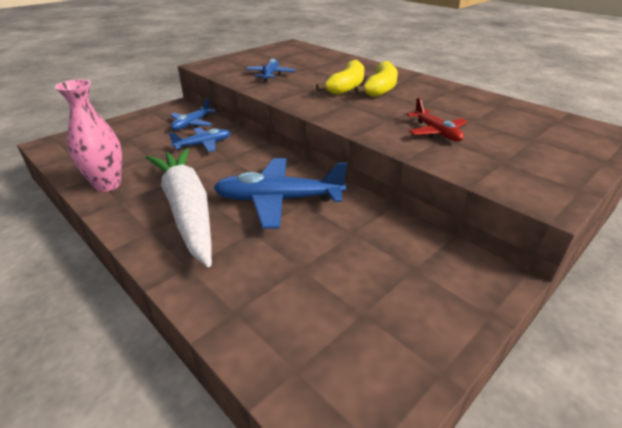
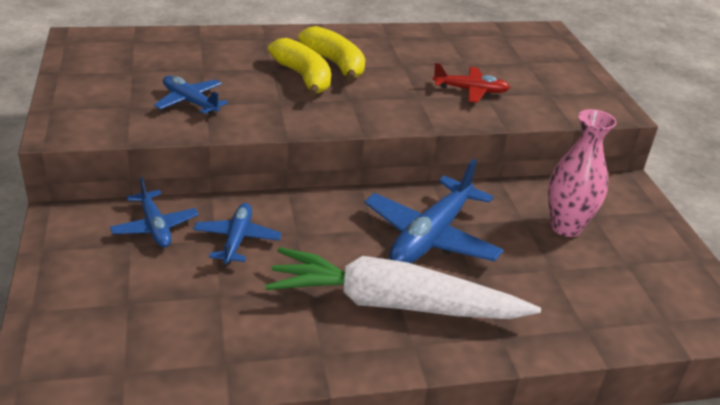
camera: 60 degrees left, 0 degrees up
(107, 185) = (264, 353): pink vase -> pink vase (566, 227)

